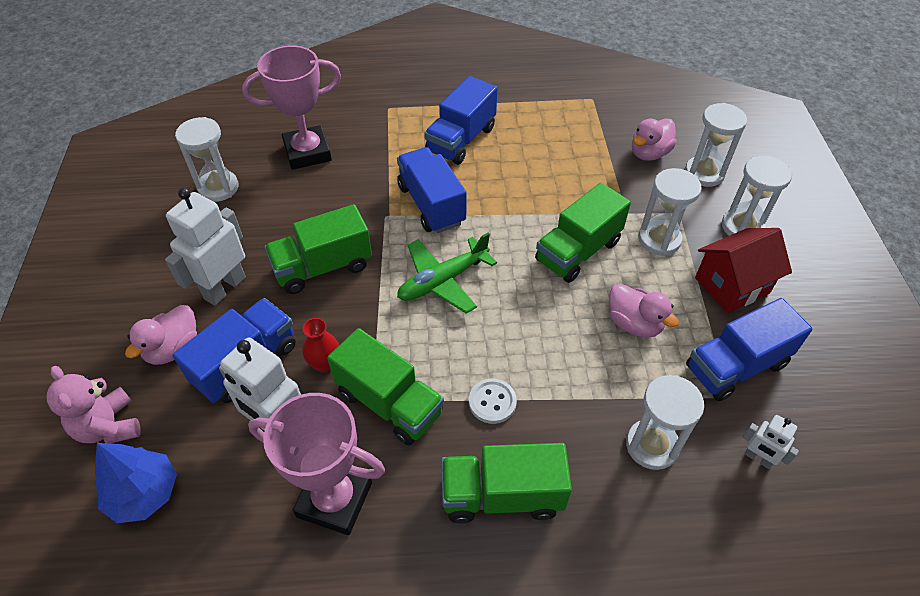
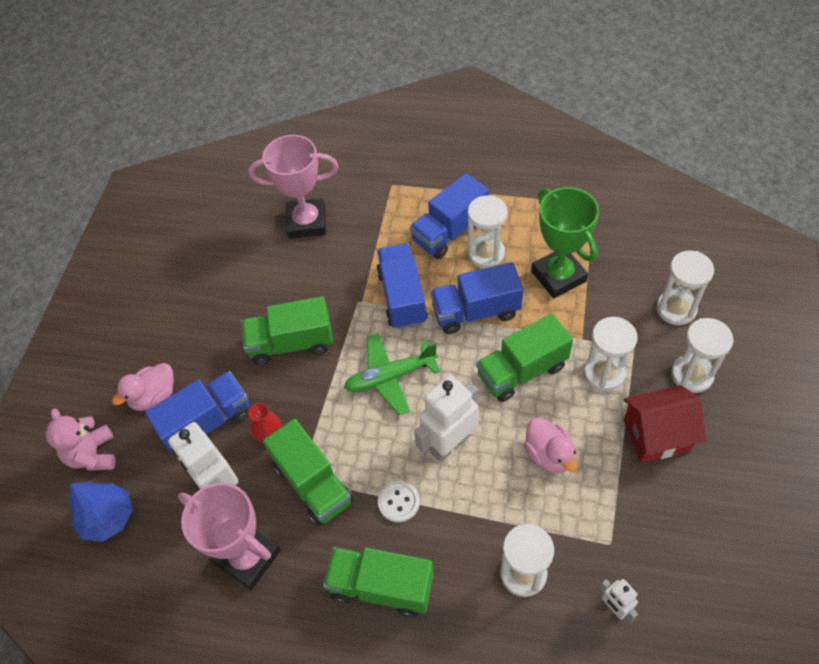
camera: 20 degrees right, 5 degrees up
(218, 188) = (222, 247): white hourglass -> white hourglass (486, 253)
(224, 288) = (206, 347): white robot -> white robot (449, 444)
(582, 162) = (558, 276): none -> green trophy
(649, 153) = (628, 277): pink duck -> none
(736, 366) = (628, 516): blue truck -> blue truck (476, 311)

